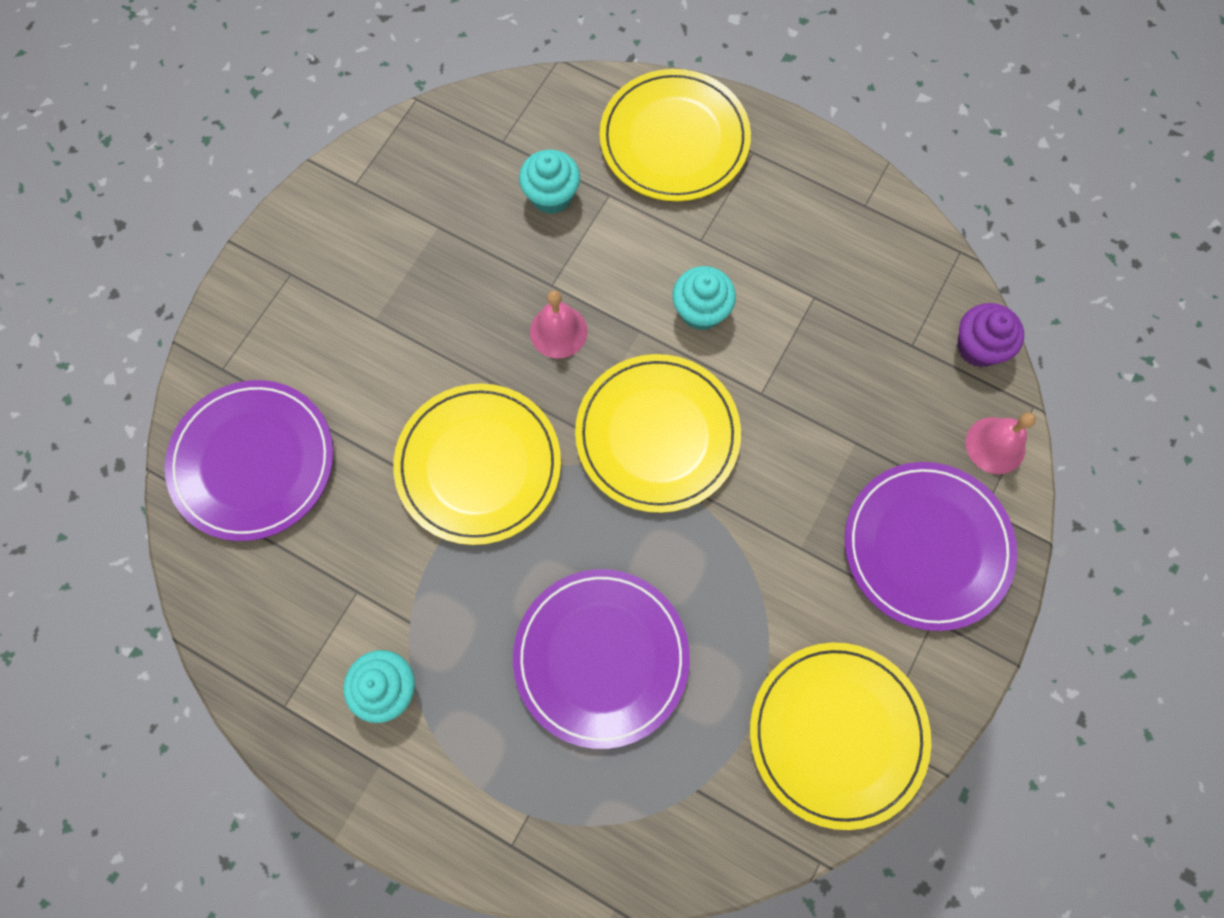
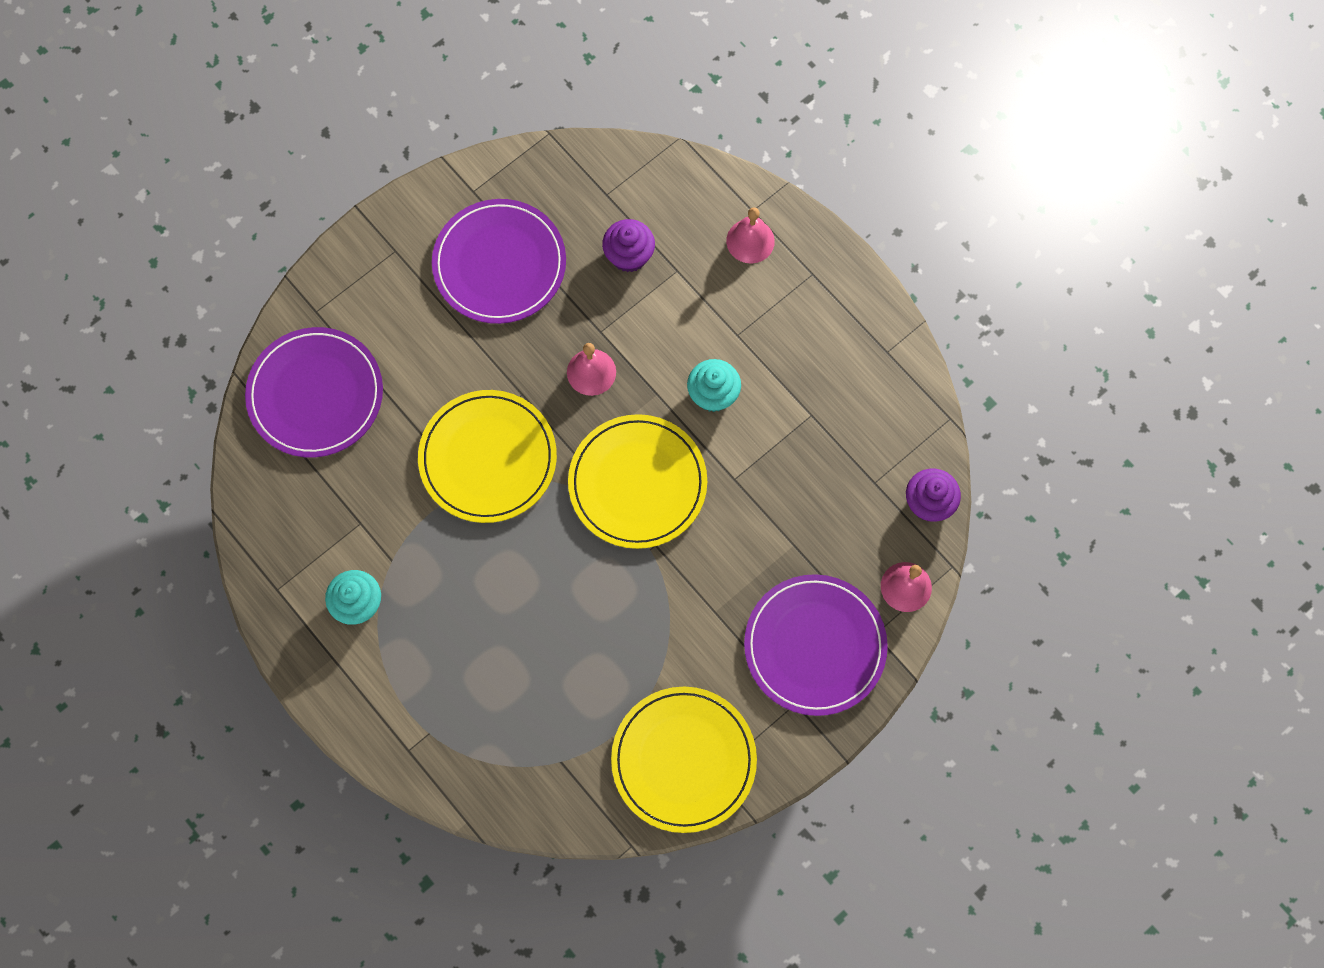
camera: 20 degrees right, 0 degrees up
(551, 196) = (629, 255): turquoise cupcake -> purple cupcake
(601, 657) = (526, 639): purple plate -> purple plate (499, 264)
(674, 139) = (750, 241): yellow plate -> pink bell

